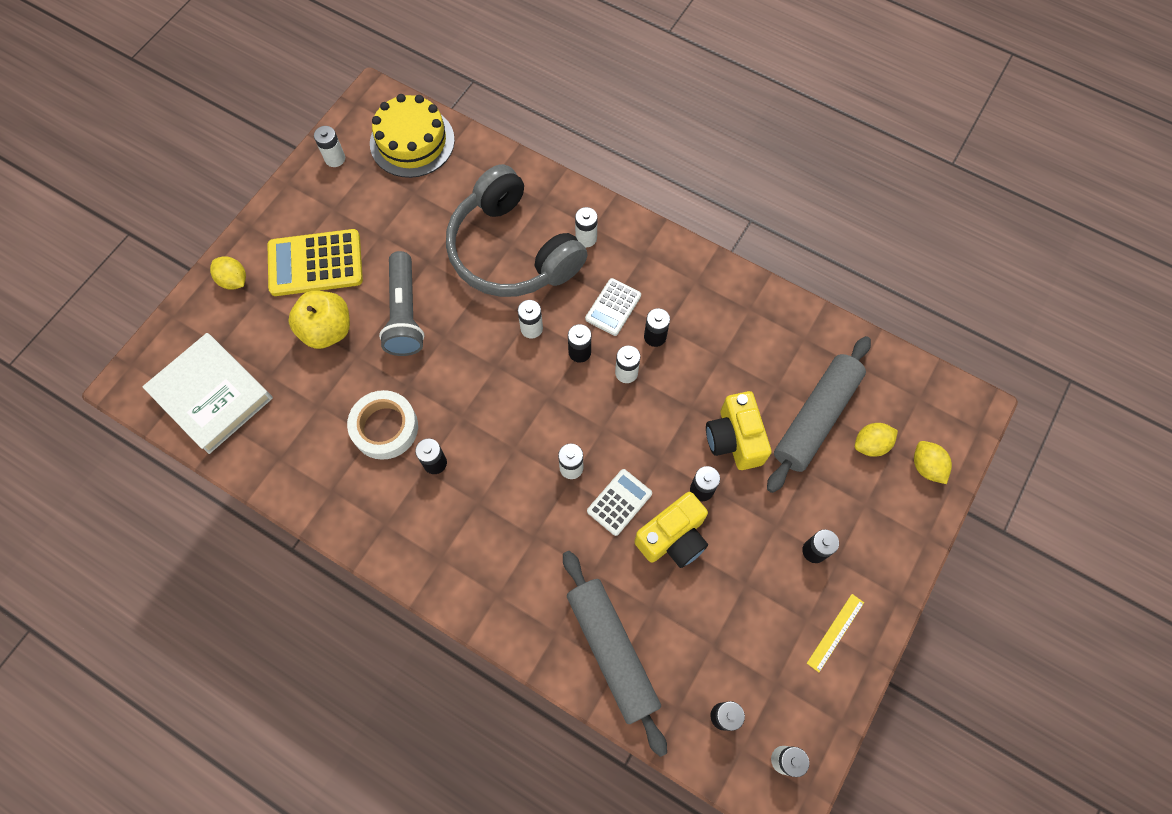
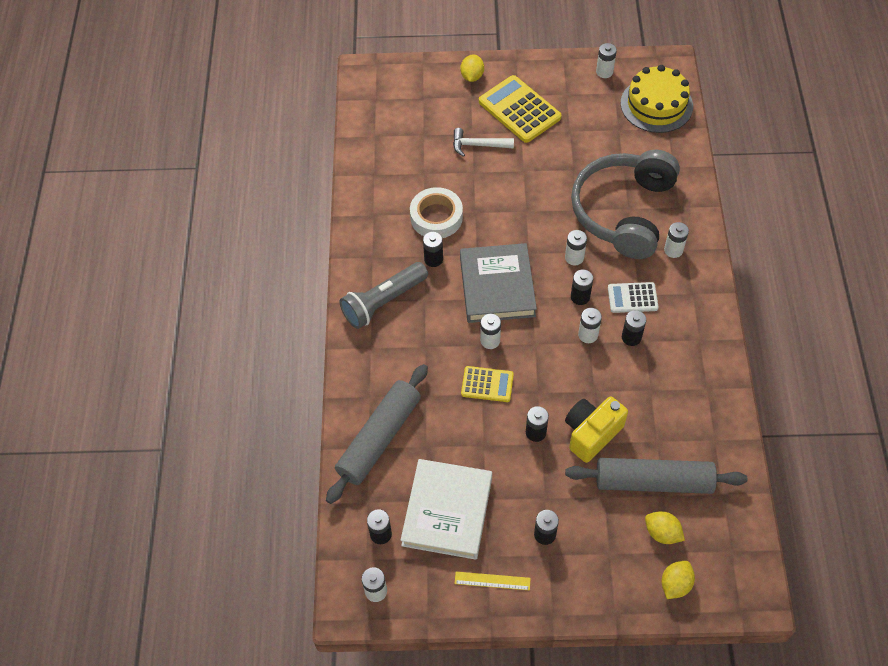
camera: 60 degrees right, 10 degrees down
(212, 395) = (388, 115): white book -> white book (447, 511)
(327, 330) = (478, 145): yellow apple -> white hammer
(404, 313) = (524, 179): grey flashlight -> grey flashlight (383, 302)
(513, 421) = (497, 286): none -> grey book
(619, 502) = (487, 384): white calculator -> yellow calculator
(673, 538) = (486, 433): yellow camera -> none

